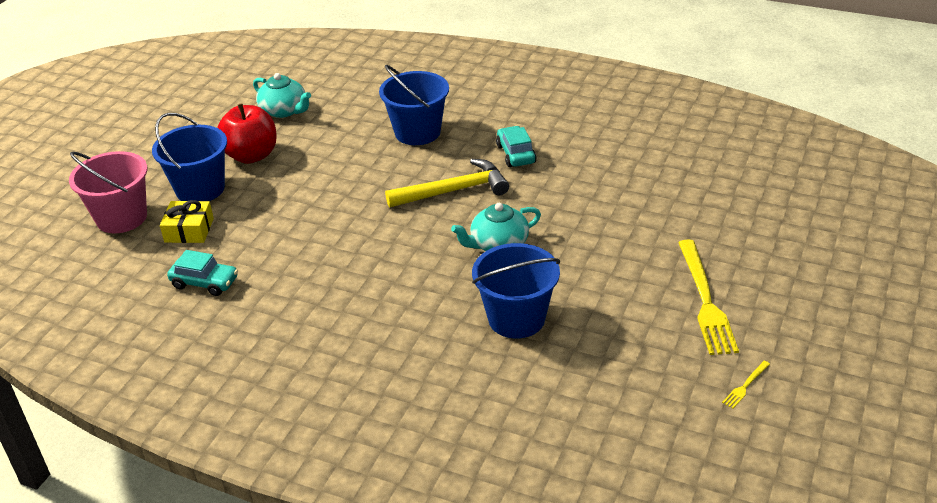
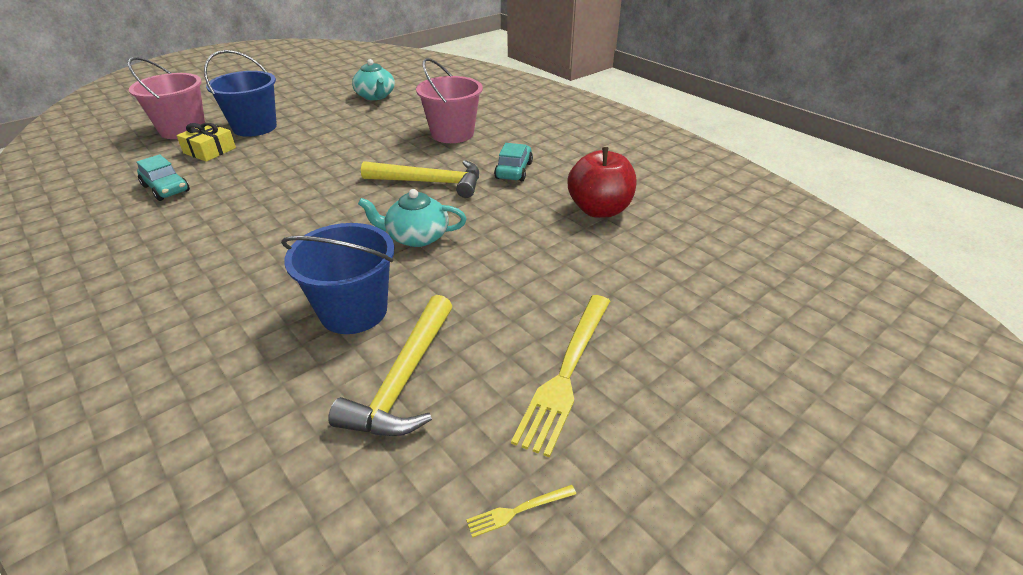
camera: 25 degrees right, 0 degrees up
(251, 156) = (316, 117): red apple -> red apple (599, 210)
(417, 132) = (452, 134): blue bucket -> pink bucket
(605, 347) = (404, 379): none -> yellow hammer

